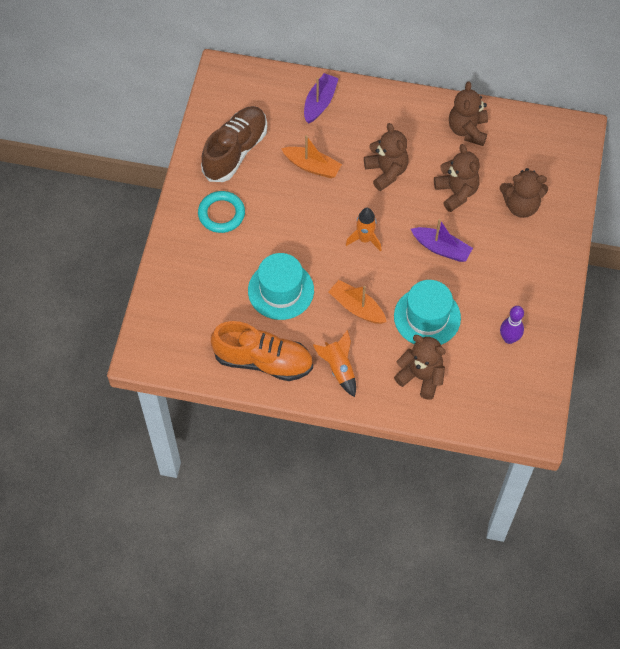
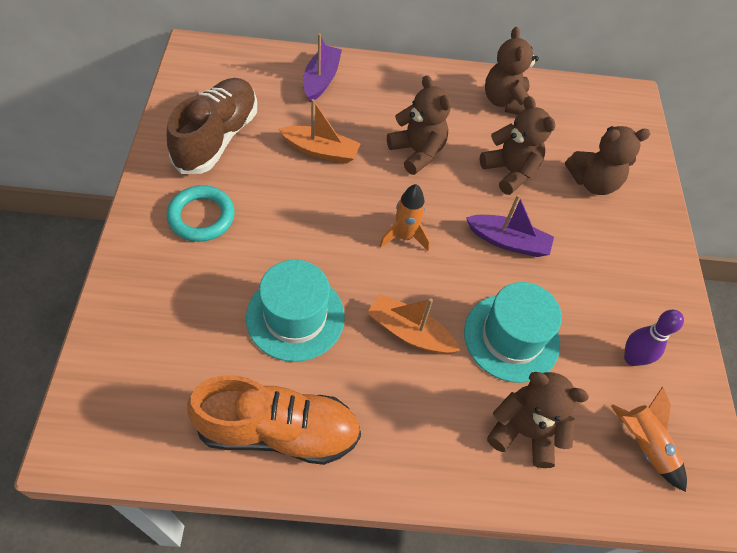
camera: 15 degrees left, 5 degrees down
(339, 368) = (398, 431): orange rocket -> orange rocket (643, 445)

